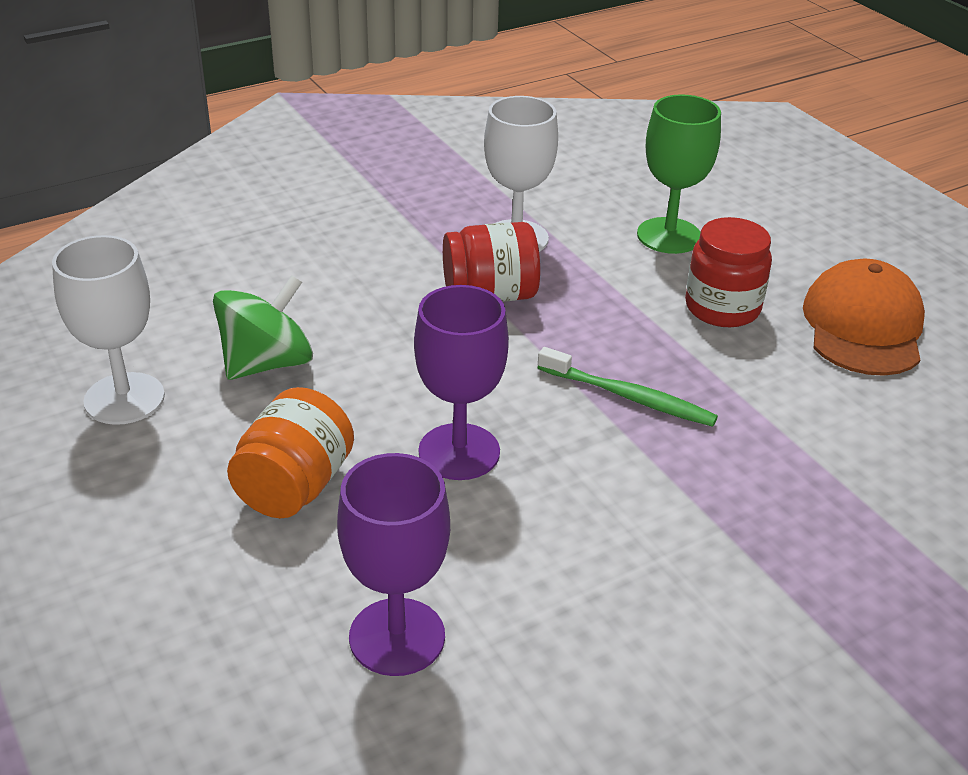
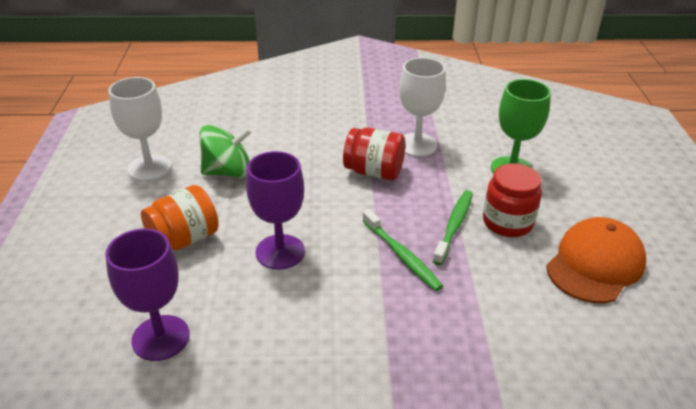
camera: 30 degrees right, 0 degrees up
(661, 335) = (454, 226): none -> green toothbrush

